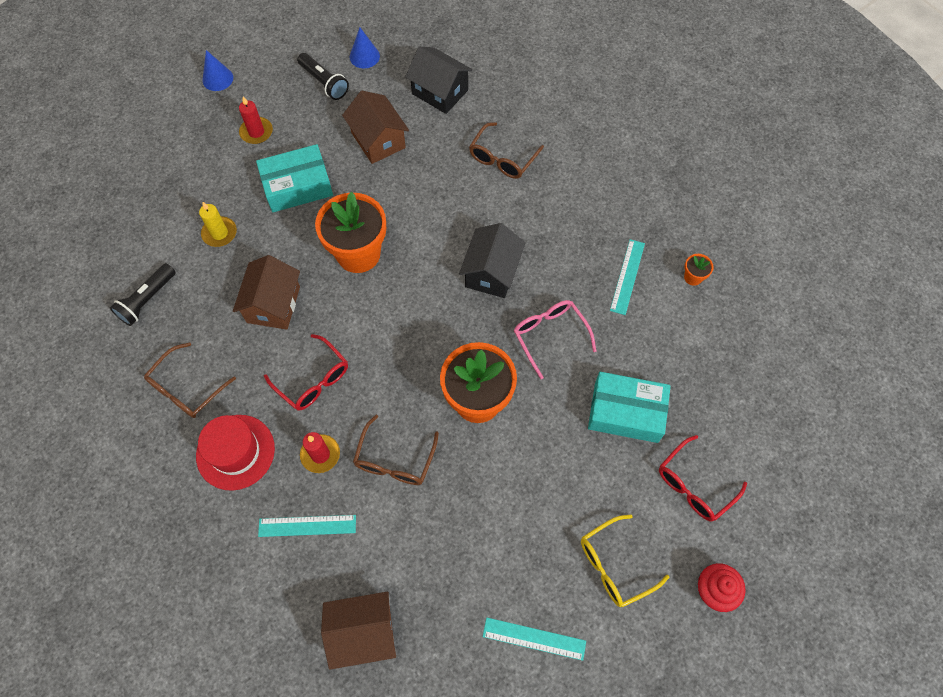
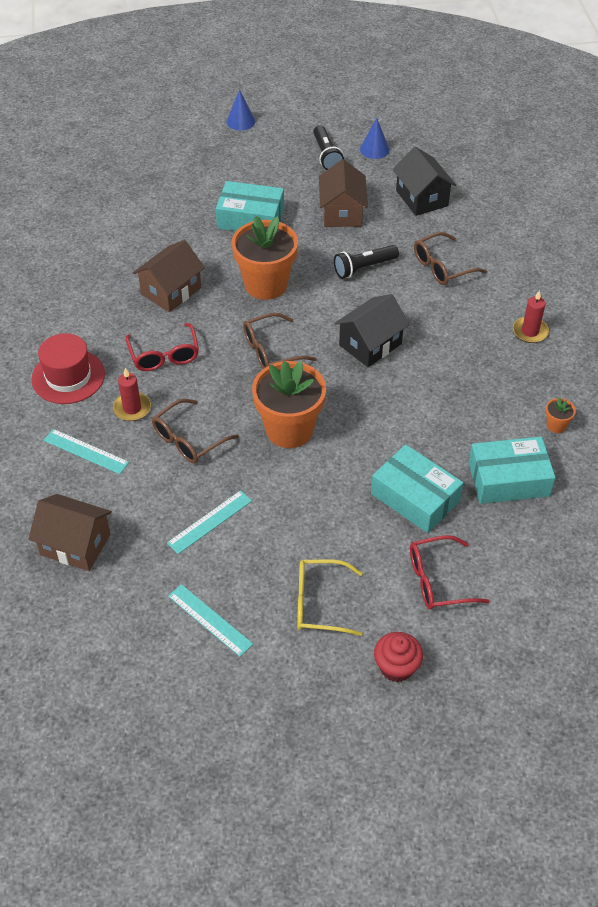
camera: 30 degrees right, 15 degrees down
(147, 300) = (76, 247): black flashlight -> black flashlight (363, 268)
(186, 389) = (62, 318): brown glasses -> brown glasses (270, 350)
(219, 233) = (165, 226): yellow candle -> none
(256, 132) = (245, 169): red candle -> red candle (530, 331)
(549, 335) = (388, 411): pink glasses -> none
(627, 276) = (493, 398): turquoise ruler -> turquoise ruler (210, 522)
(688, 352) = (508, 479): none -> turquoise box

